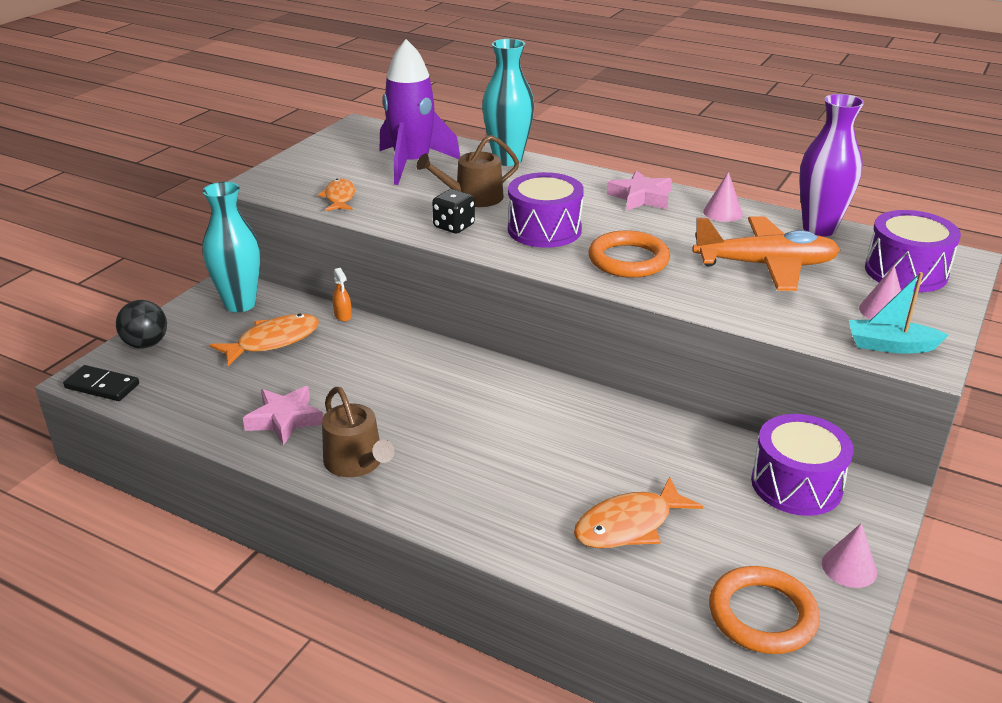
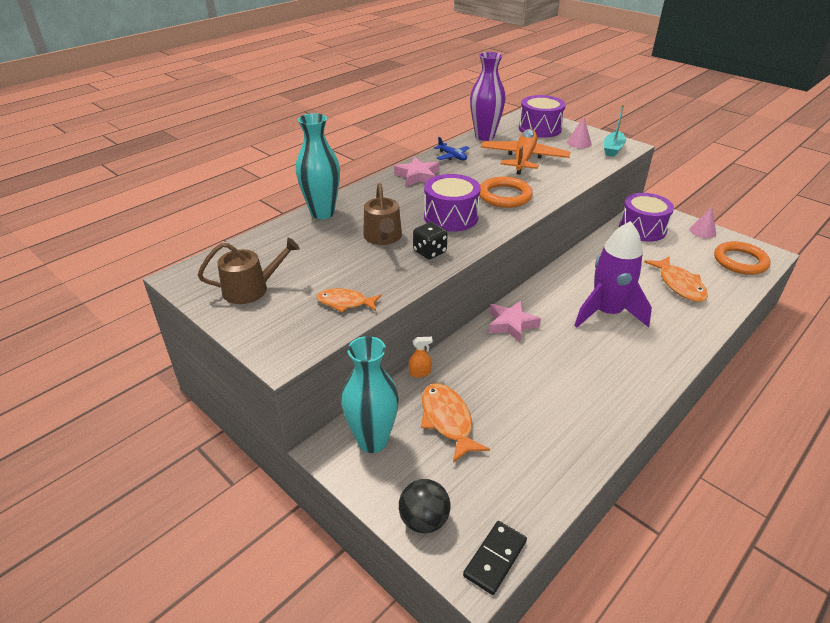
camera: 75 degrees left, 5 degrees up
(285, 419) = (567, 420): pink star -> pink star (511, 324)
(357, 463) = (623, 385): brown watering can -> brown watering can (251, 289)
(412, 164) = (299, 257): purple rocket -> purple rocket (607, 313)
(722, 212) = (452, 156): pink cone -> blue plane

